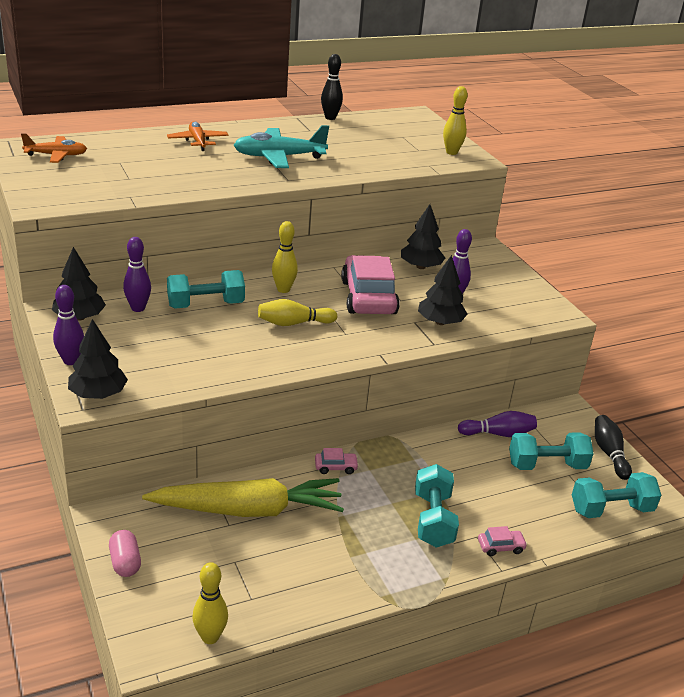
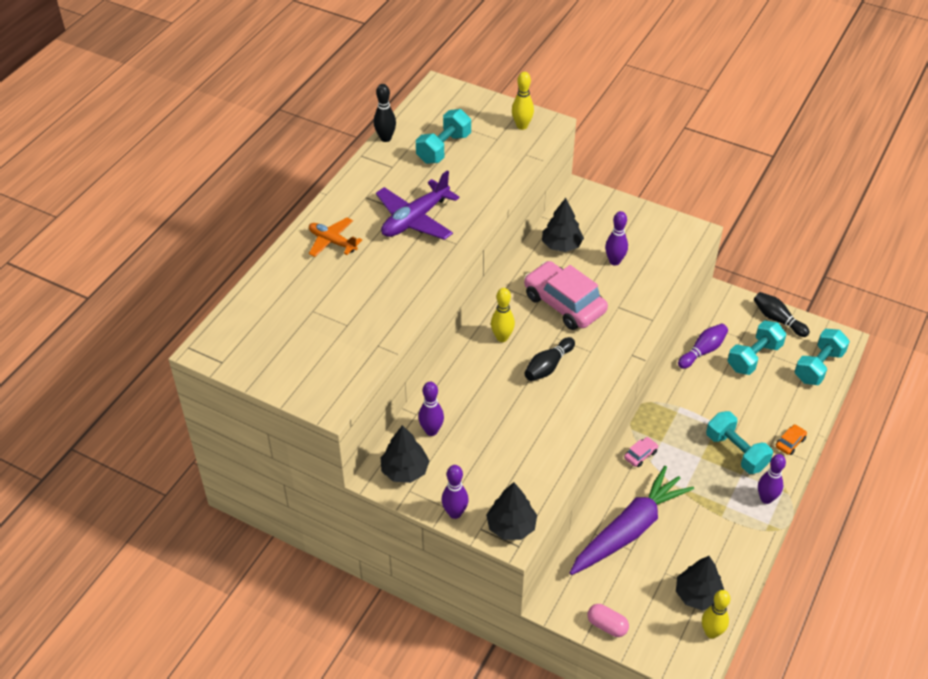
camera: 35 degrees left, 15 degrees up
(56, 155) = (254, 338): orange plane -> none
(205, 305) = (471, 392): turquoise dumbbell -> turquoise dumbbell (443, 148)
(248, 510) = (629, 529): yellow carrot -> purple carrot
(279, 157) = (415, 219): turquoise plane -> purple plane
(294, 323) = (548, 366): yellow bowling pin -> black bowling pin
(415, 572) = (766, 498): none -> purple bowling pin
(440, 322) = (633, 295): black tree -> black tree (697, 595)
(500, 547) = (790, 443): pink car -> orange car

